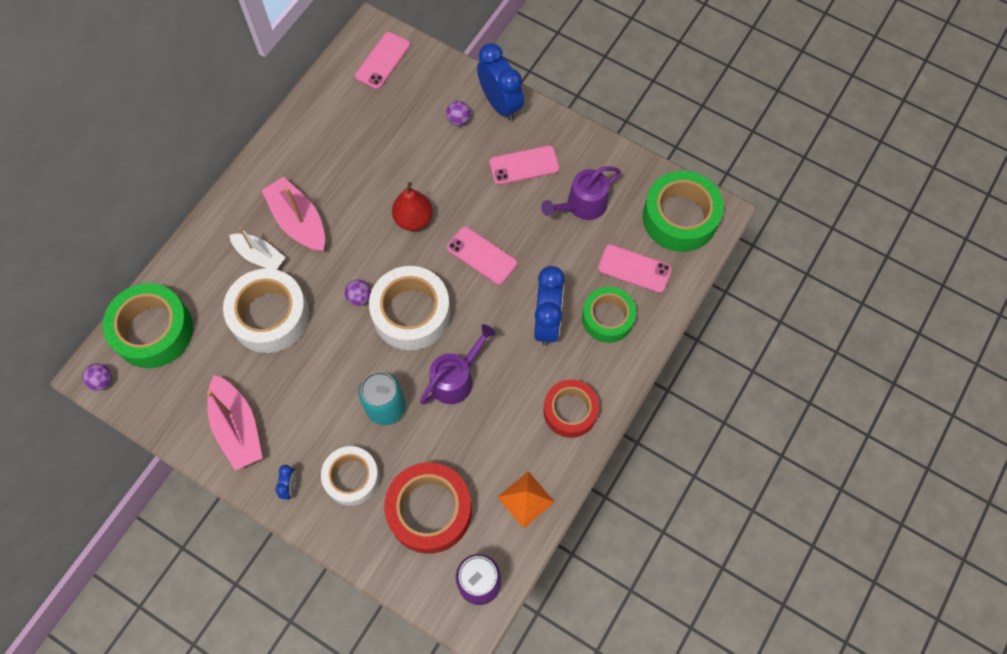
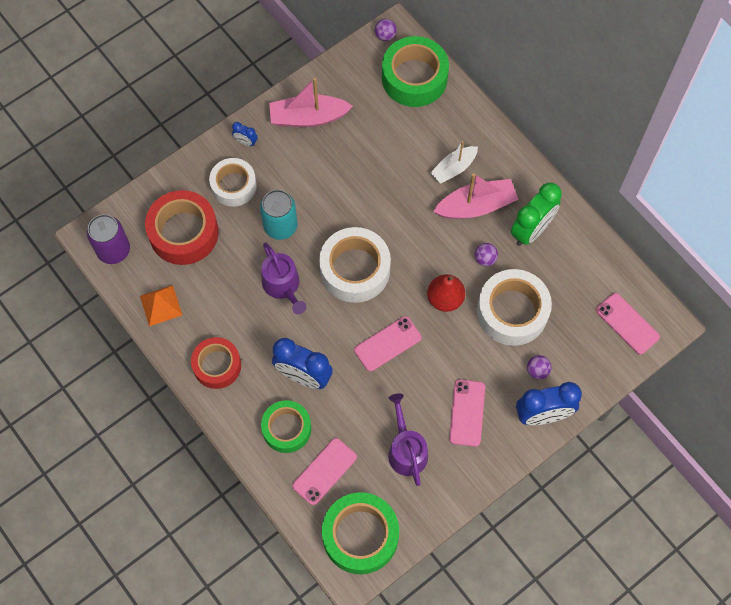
camera: 110 degrees right, 0 degrees up
(270, 316) = (395, 162): white tape -> white tape (512, 312)
(310, 164) = (531, 230): none -> green clock
(359, 297) = (385, 234): purple ball -> purple ball (485, 259)

